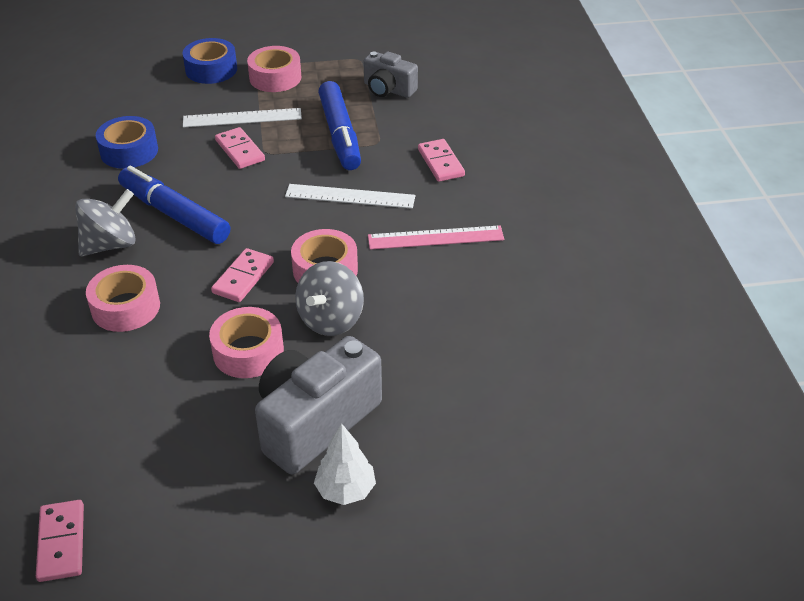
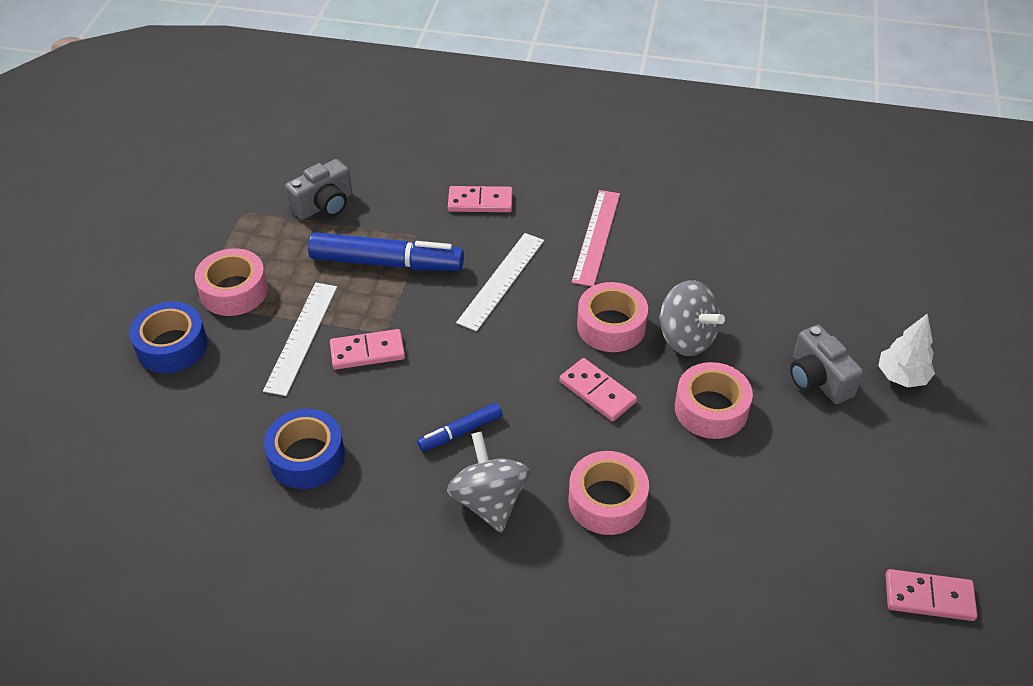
camera: 70 degrees left, 5 degrees up
(174, 214) = (460, 432): blue marker -> blue marker, size x0.52
(315, 422) = (818, 379): grey camera -> grey camera, size x0.59

